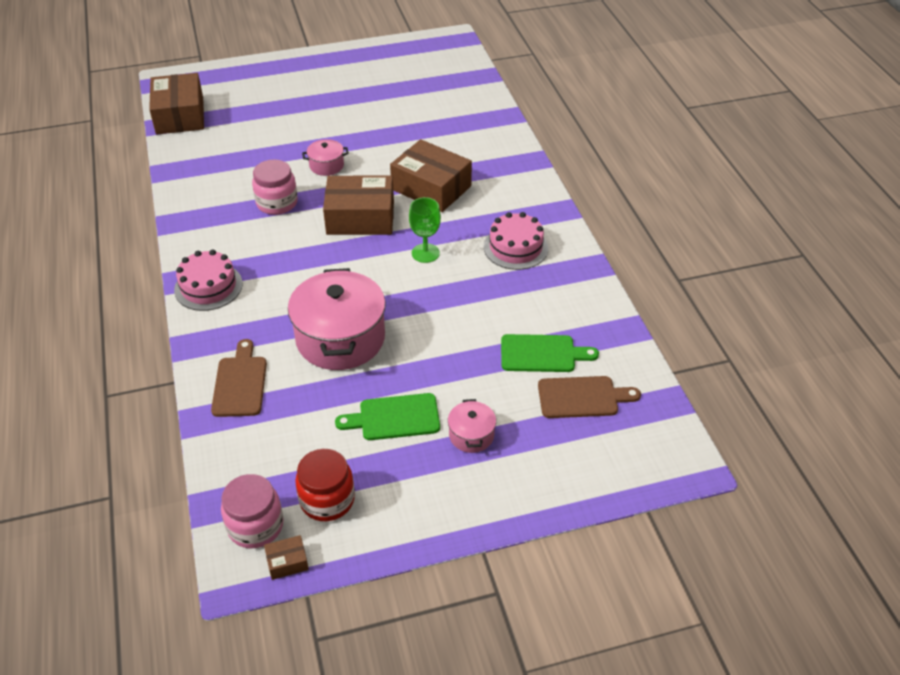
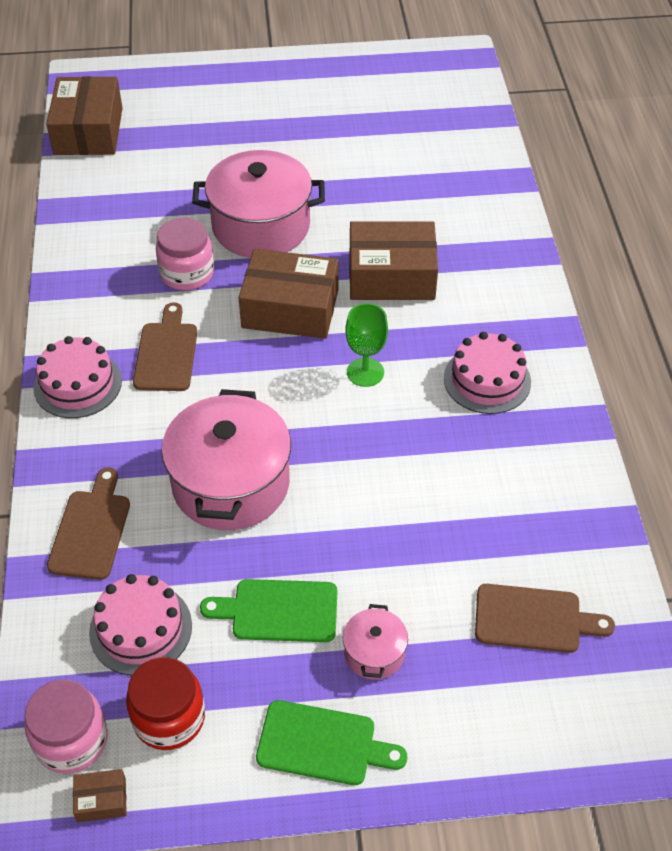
camera: 10 degrees right, 5 degrees up
(272, 258) = (166, 353): none -> brown cutting board
(292, 444) = (141, 628): none -> pink cake
(326, 166) = (261, 226): pink pot -> pink pot, size x2.15
(431, 188) = (391, 276): brown box -> brown box turned 45 degrees counterclockwise
(542, 354) = (492, 545): green cutting board -> green cutting board (323, 744)

